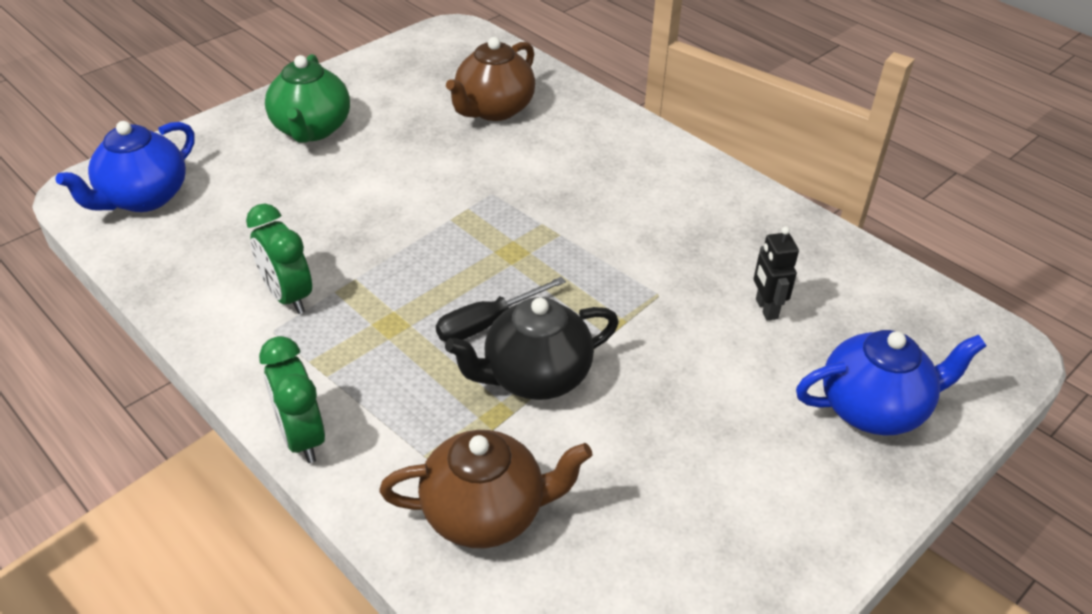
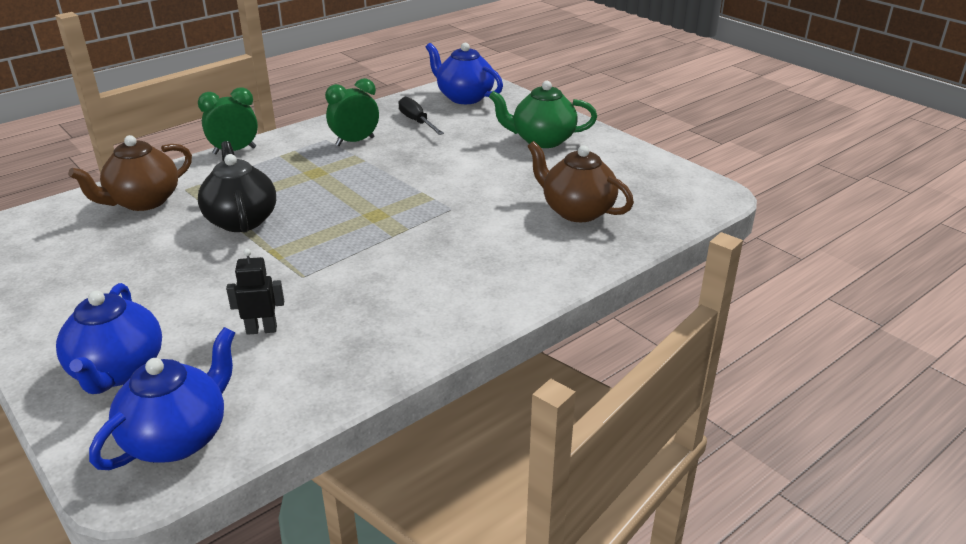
camera: 95 degrees right, 10 degrees down
(486, 513) = (143, 202): brown teapot -> brown teapot turned 45 degrees clockwise
(487, 323) = (301, 204): black screwdriver -> black screwdriver (417, 122)
(940, 333) = (178, 438): none -> blue teapot

